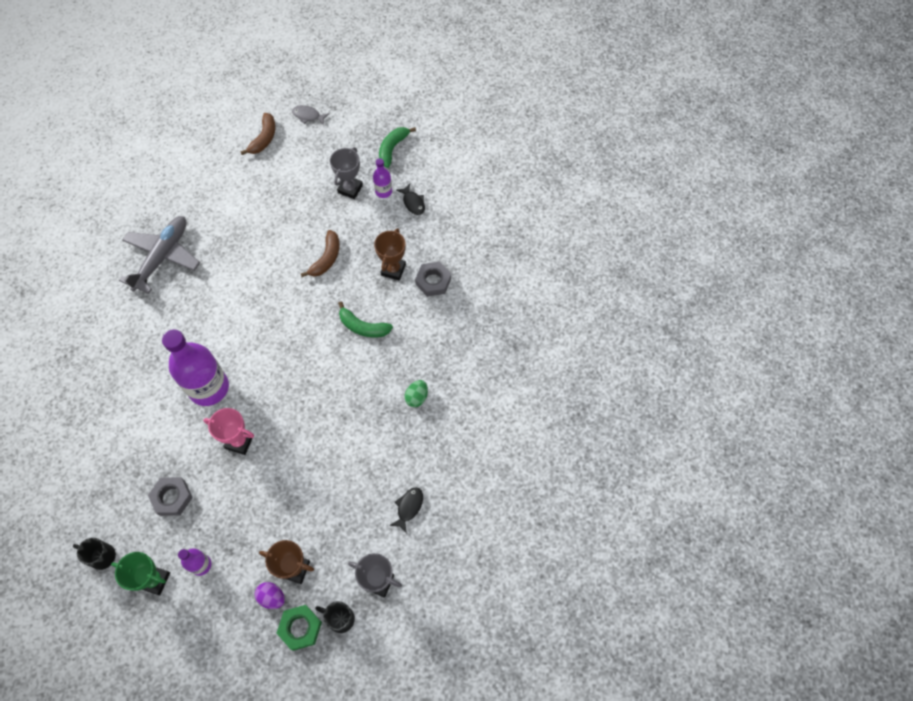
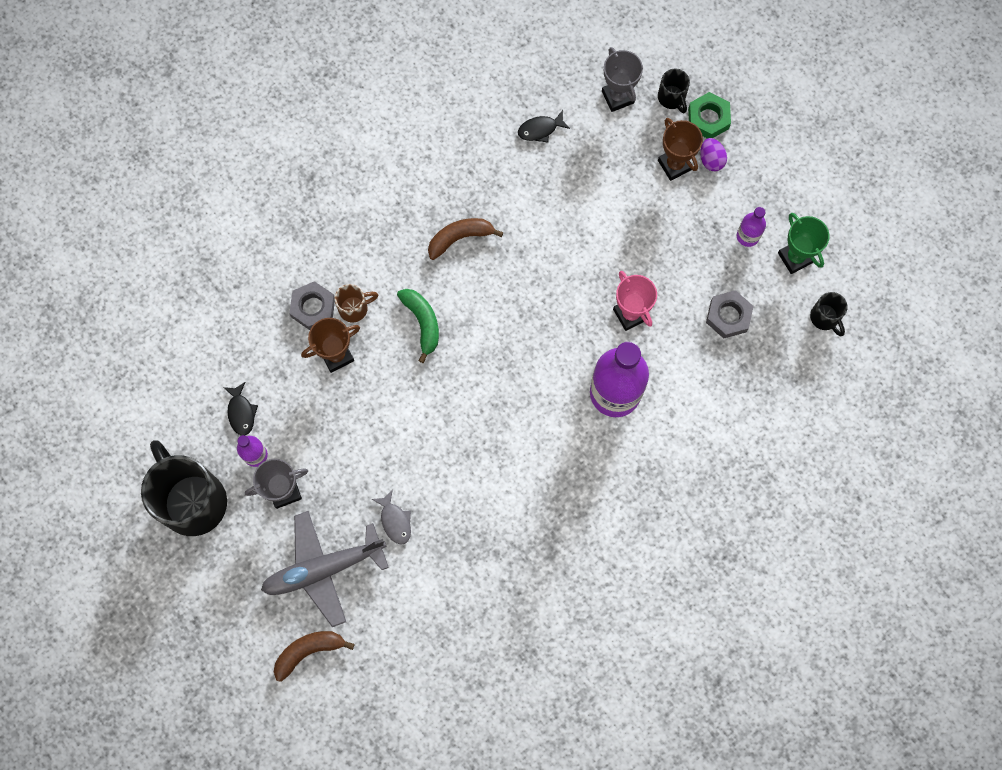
camera: 135 degrees left, 10 degrees up
(162, 257) = (543, 590): grey plane -> grey plane (324, 569)
(308, 116) = (233, 637): grey fish -> grey fish (395, 521)
(326, 258) = (386, 429): brown banana -> brown banana (460, 238)
(392, 149) = (192, 500): green banana -> black mug
(410, 301) = (354, 308): none -> brown mug
(413, 203) = (241, 412): black fish -> black fish turned 150 degrees clockwise
(417, 397) = (442, 212): green egg -> none

